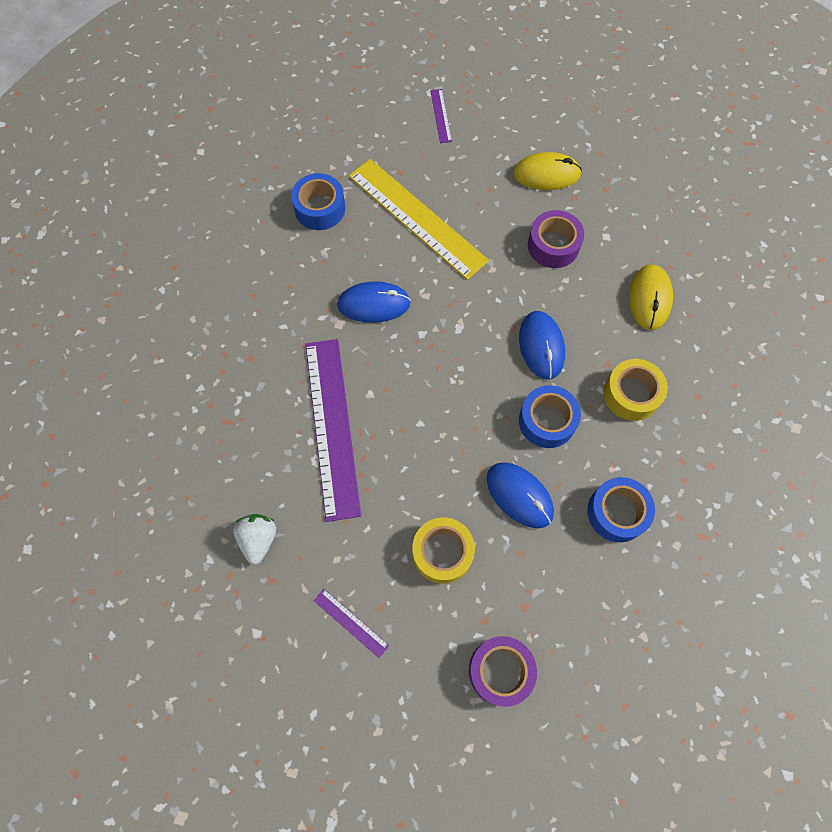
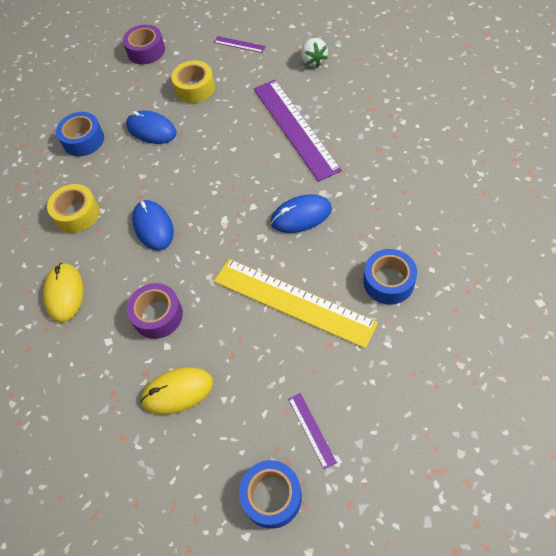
camera: 170 degrees right, 10 degrees down
(547, 421) = (140, 177): blue tape -> blue tape (272, 496)

